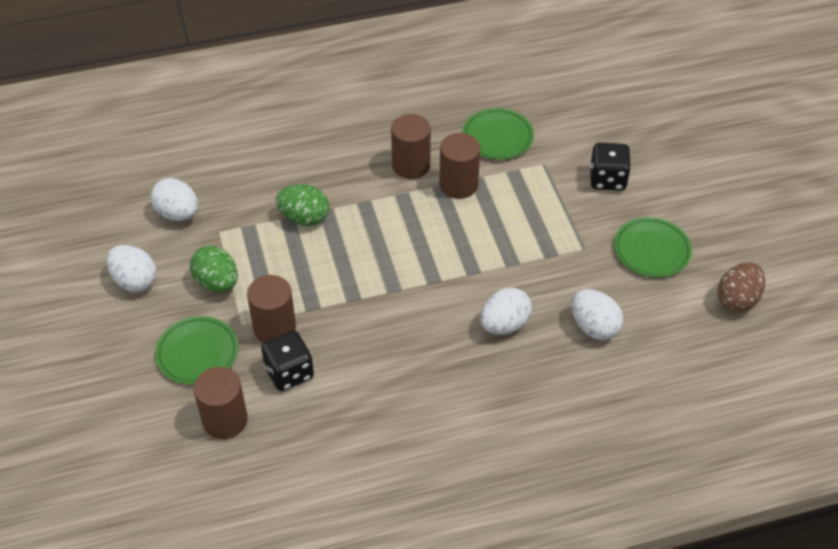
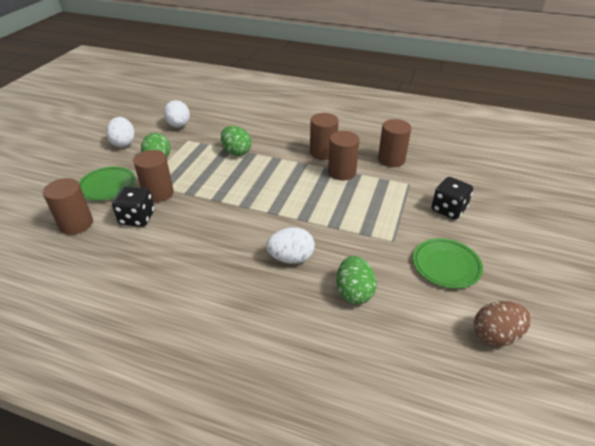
camera: 35 degrees right, 10 degrees down
(497, 137) = (391, 159): green plate -> brown cylinder
(594, 327) = (354, 292): white egg -> green egg

